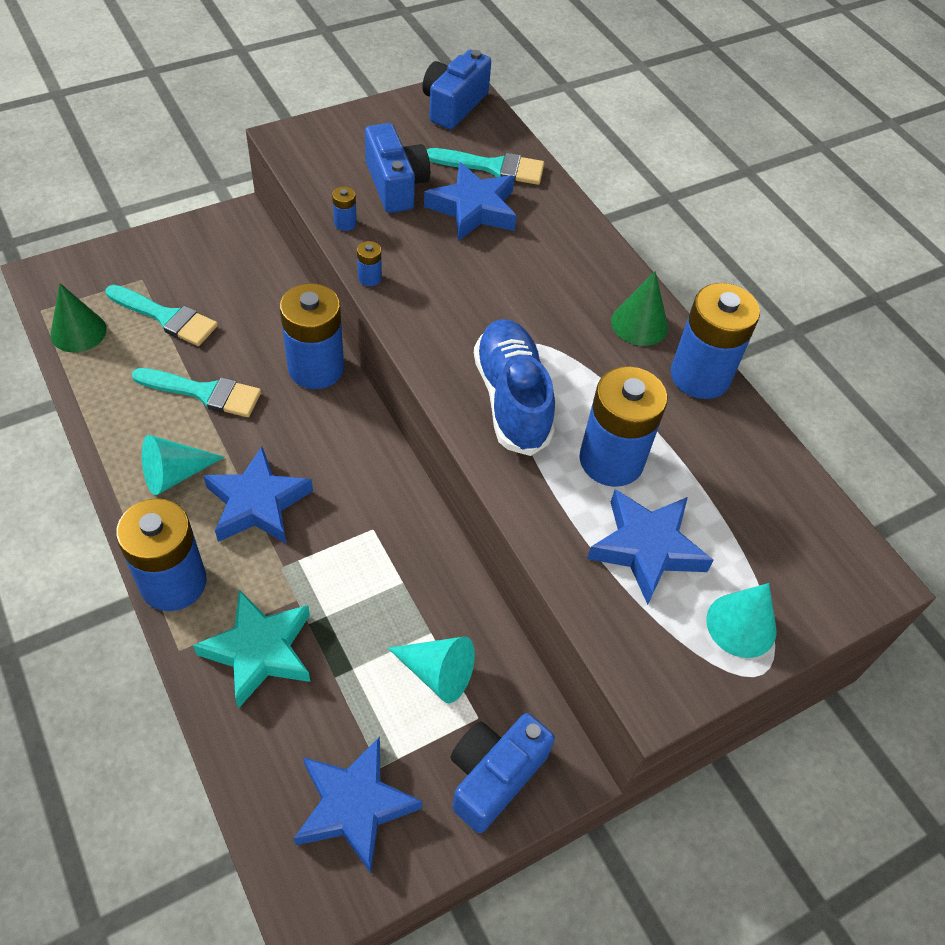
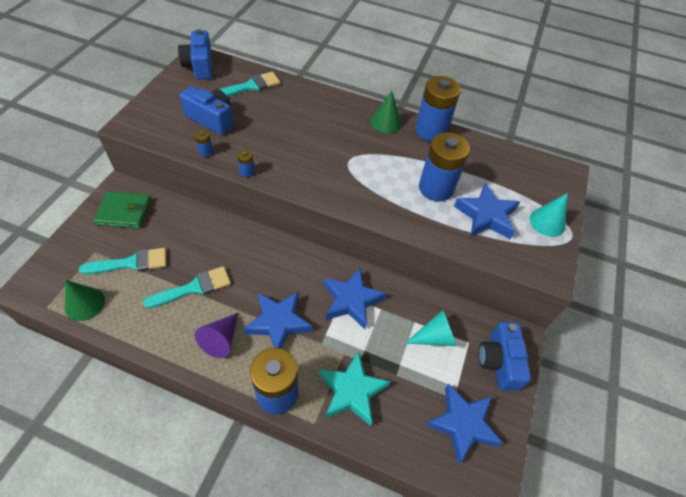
camera: 40 degrees left, 0 degrees up
(175, 474) = (221, 339): turquoise cone -> purple cone
(216, 251) = (124, 212): none -> green wallet
(316, 368) = (239, 238): blue battery -> none
(473, 209) = (261, 111): blue star -> blue star (351, 300)
(512, 399) = (370, 188): blue shoe -> none

